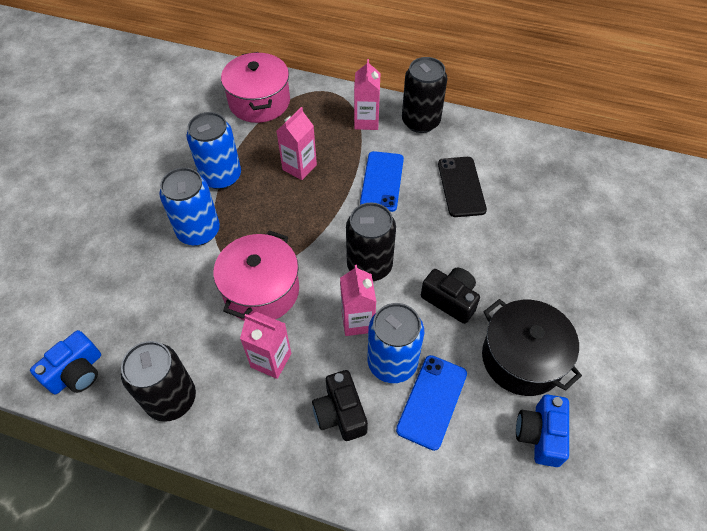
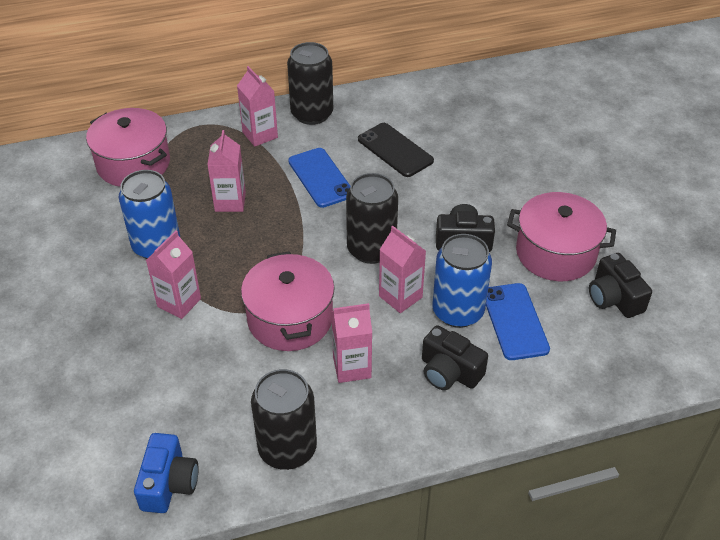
camera: 35 degrees left, 10 degrees down
(198, 231) = (179, 302): blue can -> pink carton
(522, 358) = (555, 253): black pot -> pink pot
(540, 435) = (614, 298): blue camera -> black camera

